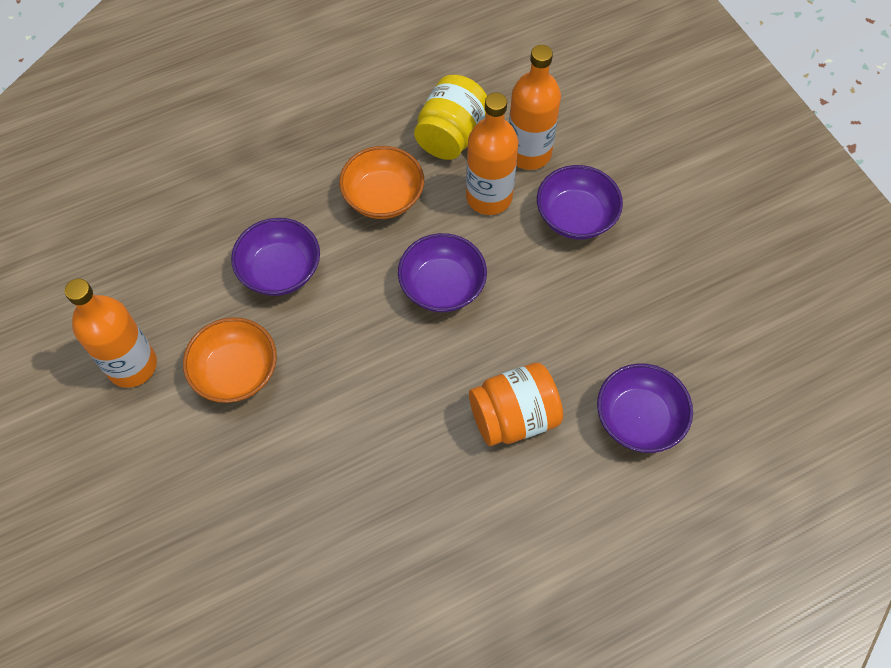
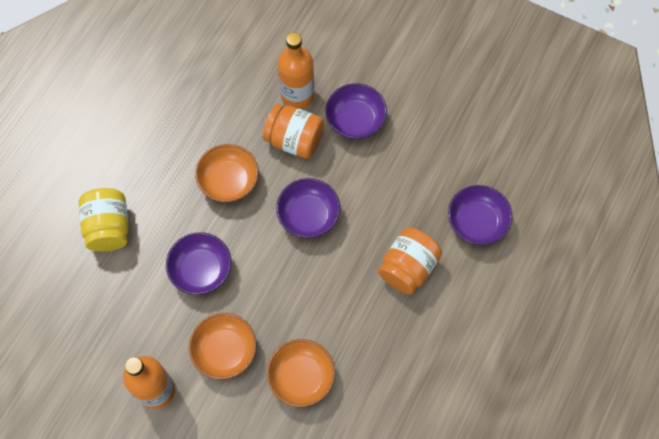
camera: 35 degrees left, 5 degrees up
(295, 458) = (301, 377): none -> orange bowl
(451, 135) = (240, 113): yellow jar -> yellow jar (109, 227)
(489, 197) = (294, 140): orange bottle -> orange jar

